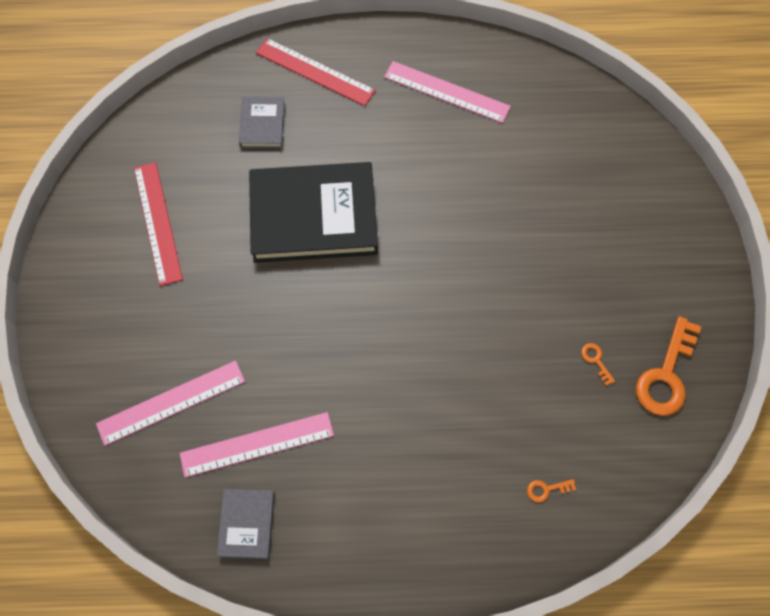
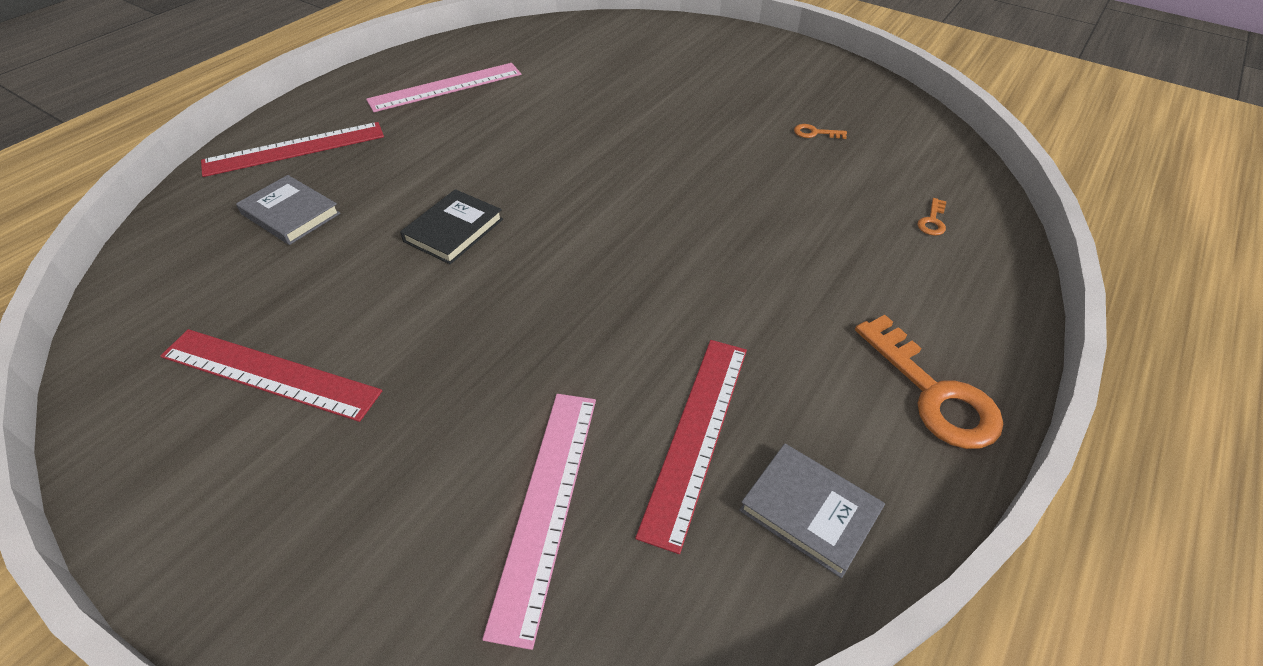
camera: 55 degrees left, 20 degrees down
(257, 444) = (696, 435): pink ruler -> red ruler
(313, 216) = (453, 230): black book -> black book, size x0.47
(666, 375) = (861, 106): orange key -> orange key (933, 393)

